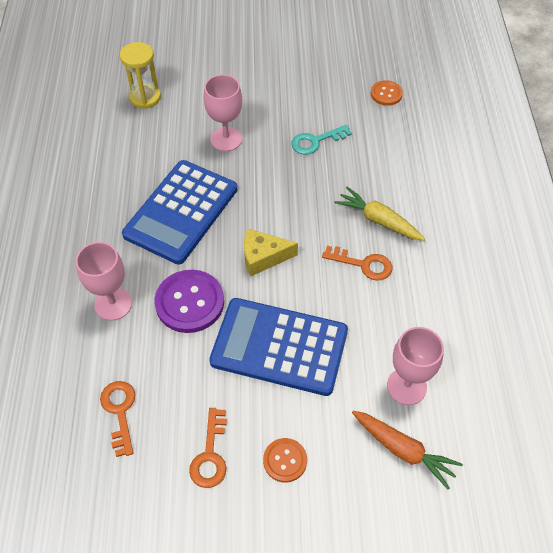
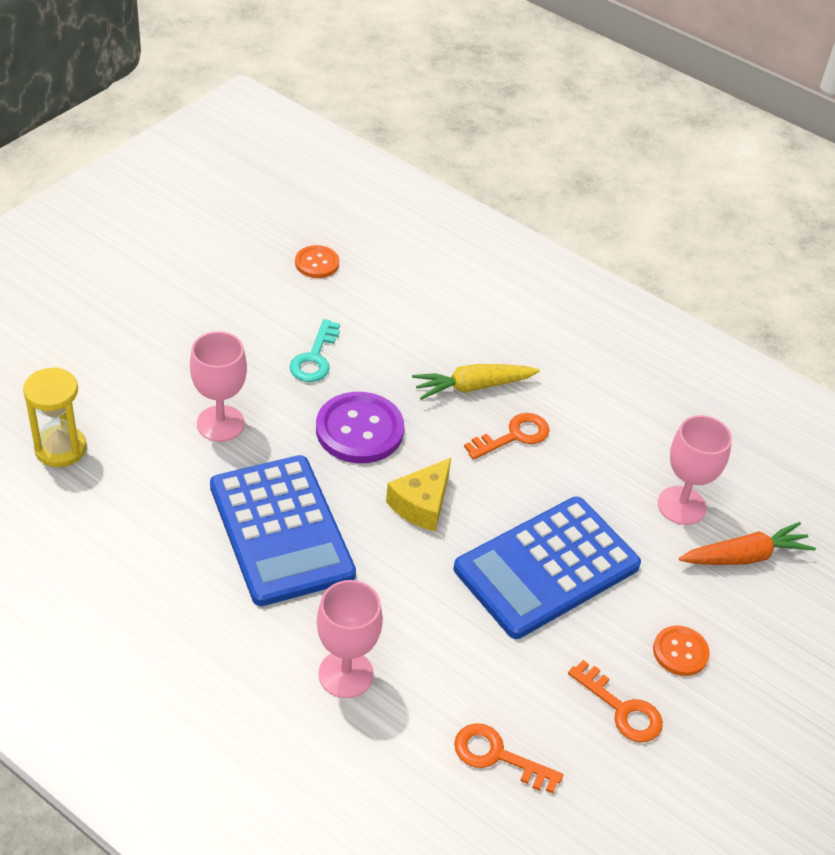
camera: 55 degrees left, 10 degrees down
(189, 302) = (415, 604): purple button -> purple button (359, 430)

